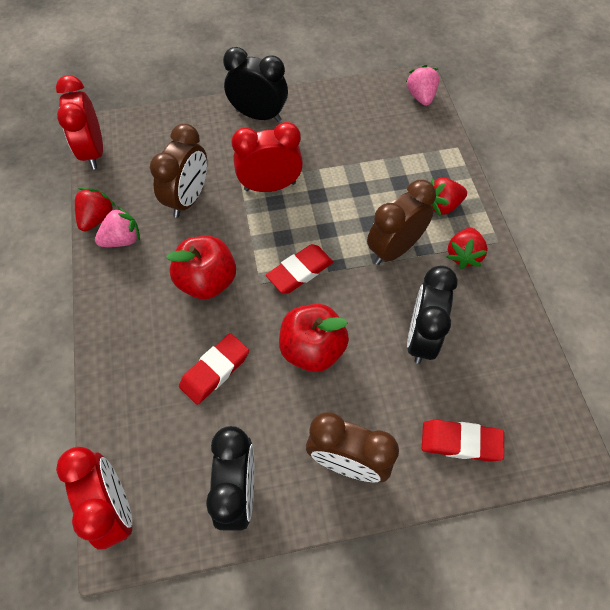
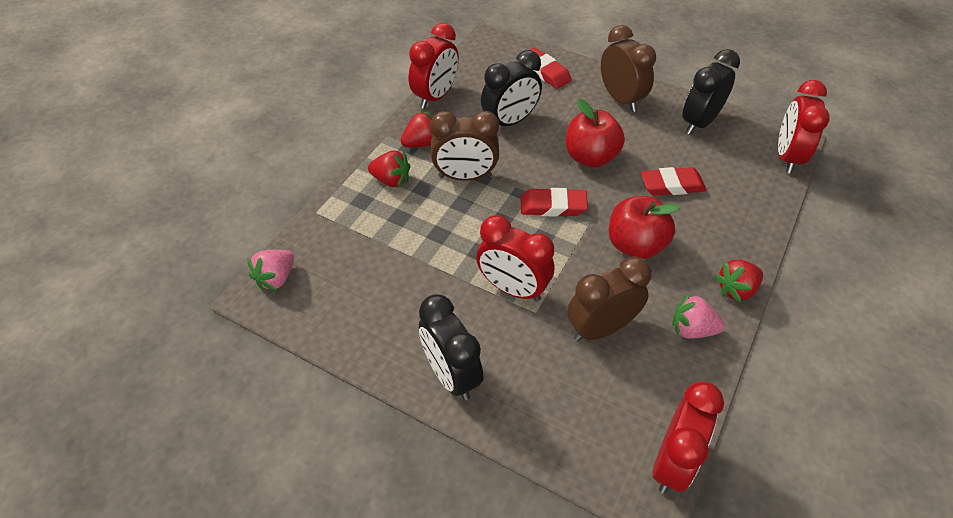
camera: 140 degrees left, 10 degrees down
(97, 218) = (707, 369): red strawberry -> red strawberry (736, 289)
(517, 316) = (435, 96): none -> red clock

